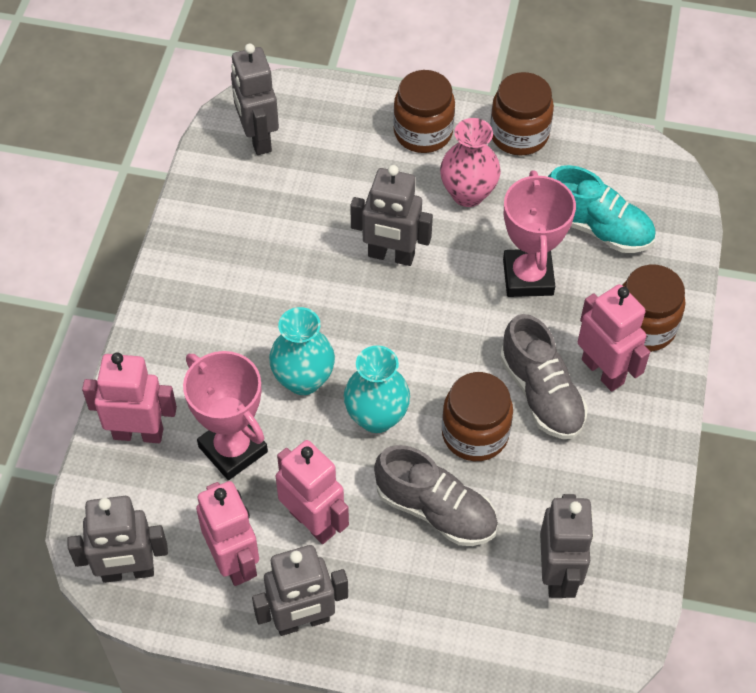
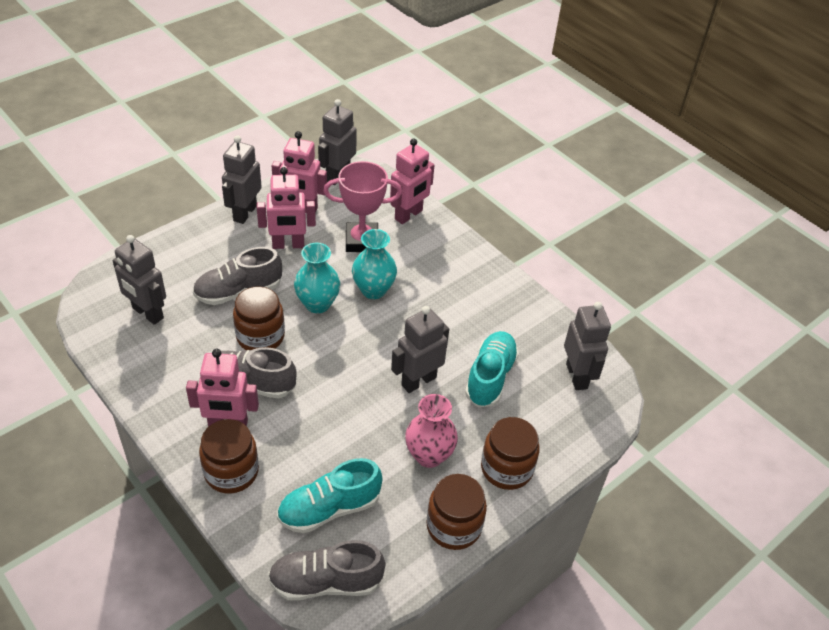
camera: 125 degrees right, 10 degrees down
(258, 138) = (577, 376): grey robot -> grey robot turned 60 degrees clockwise
(327, 202) = (490, 377): none -> turquoise shoe
(528, 277) = (332, 438): pink trophy -> none
(659, 184) = (326, 582): none -> grey shoe

